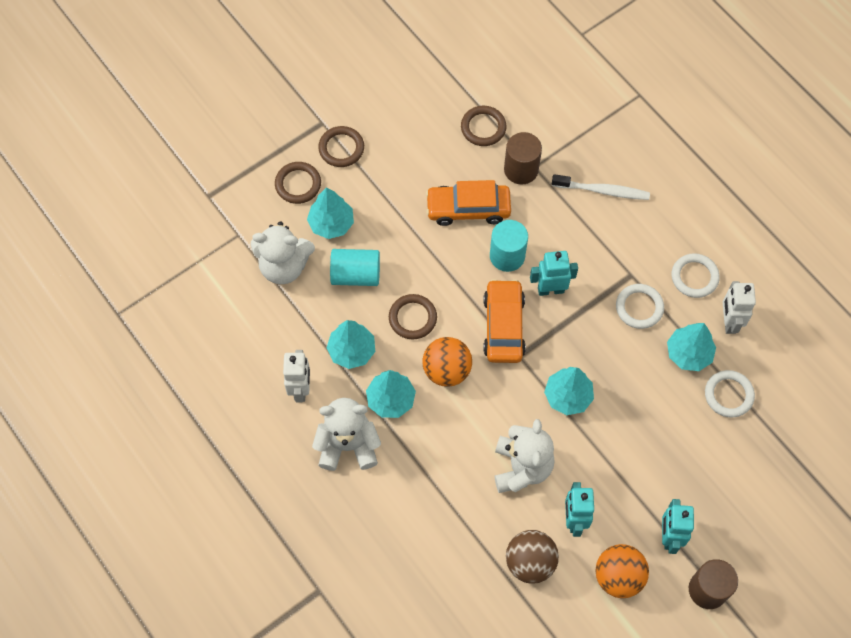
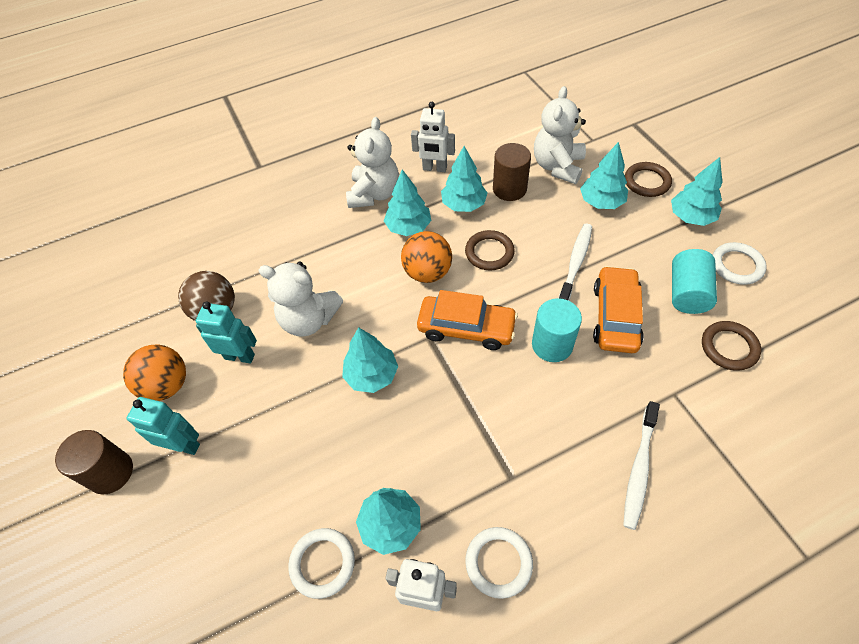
camera: 105 degrees right, 10 degrees down
(341, 148) = (691, 217): brown ring -> turquoise tree
(356, 274) = (543, 215): turquoise cylinder -> turquoise cylinder (687, 293)
(413, 242) = (575, 263): none -> white toothbrush
(521, 169) = (669, 378): brown cylinder -> brown cylinder (509, 189)
(550, 289) = (504, 381): turquoise robot -> none
(639, 307) = (465, 477): white ring -> white ring (737, 265)

